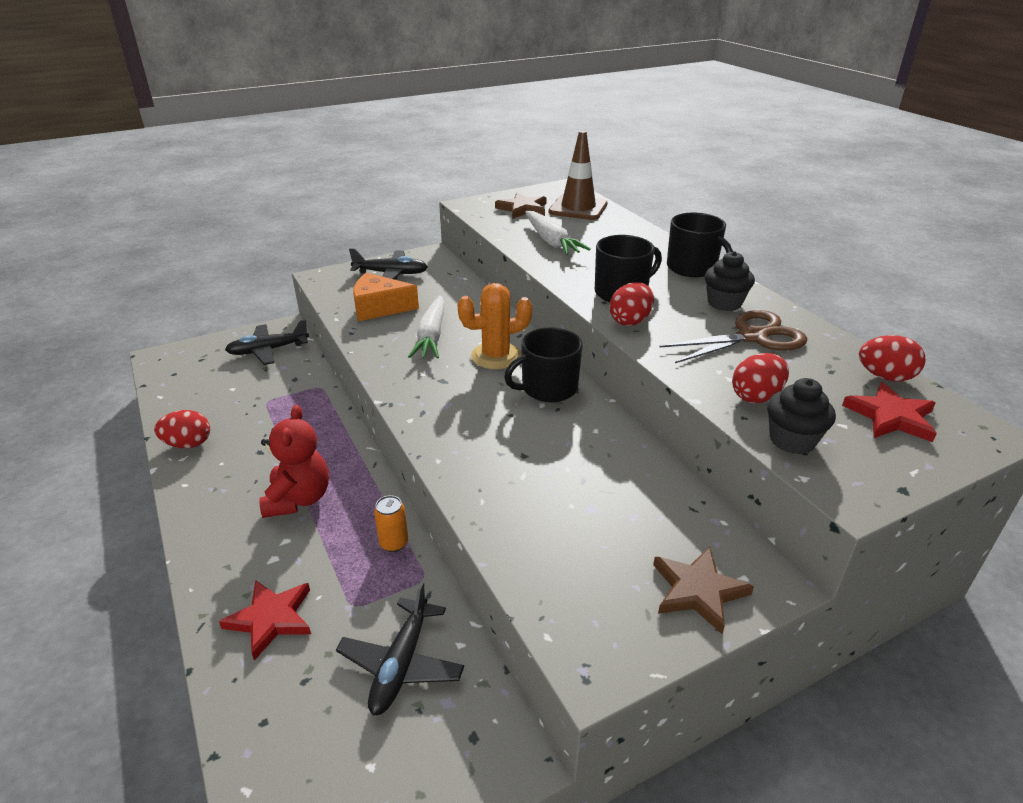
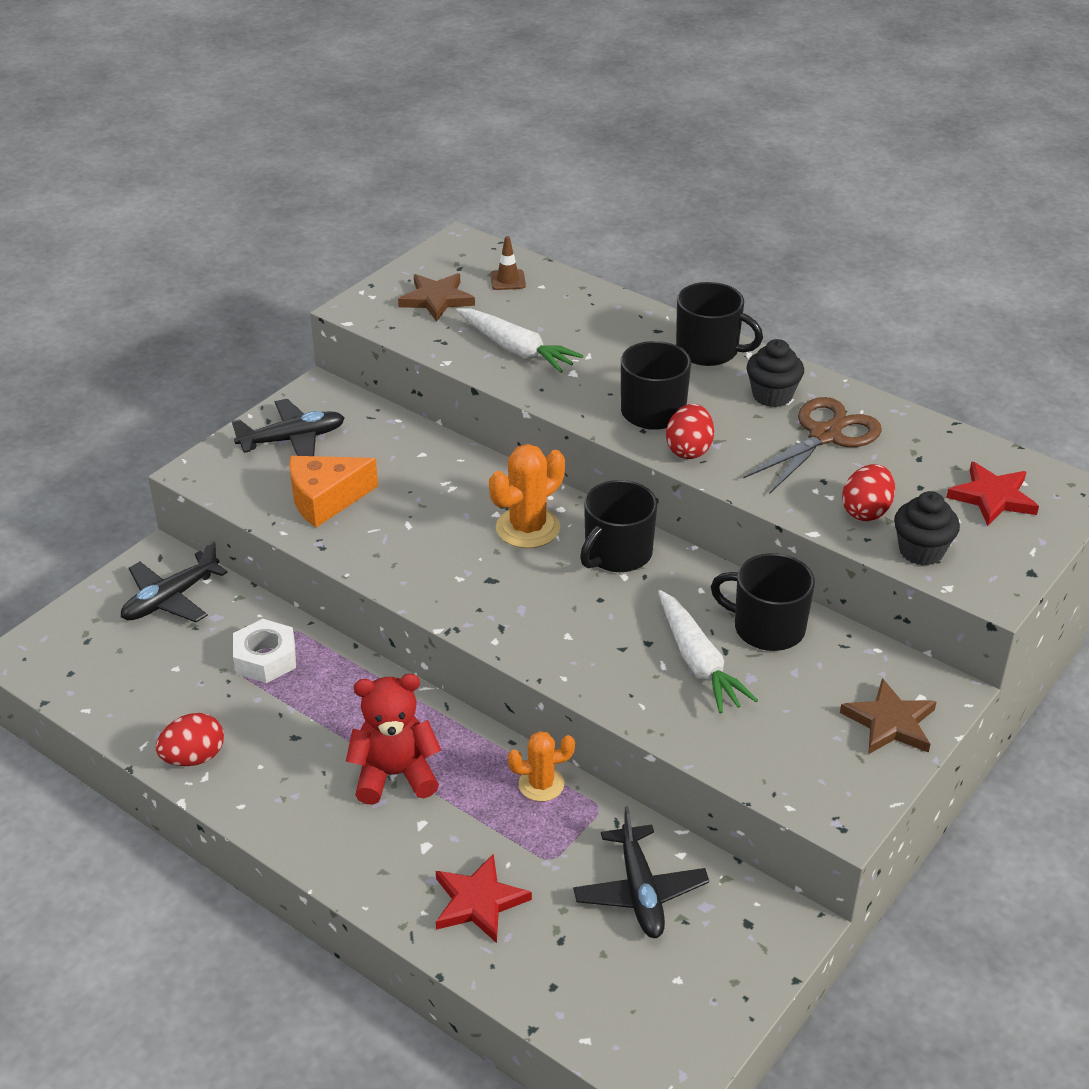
camera: 25 degrees left, 5 degrees up
(288, 399) = (265, 659): none -> white nut
(298, 499) = (395, 775): red teddy bear -> red teddy bear turned 75 degrees counterclockwise
(394, 543) = (541, 784): orange can -> orange cactus
(431, 336) = (428, 522): white carrot -> white carrot (698, 662)
(578, 208) = (508, 280): brown traffic cone -> brown traffic cone, size x0.47
(632, 474) = (767, 628): none -> black mug
(885, 377) = (969, 451): red egg -> none

